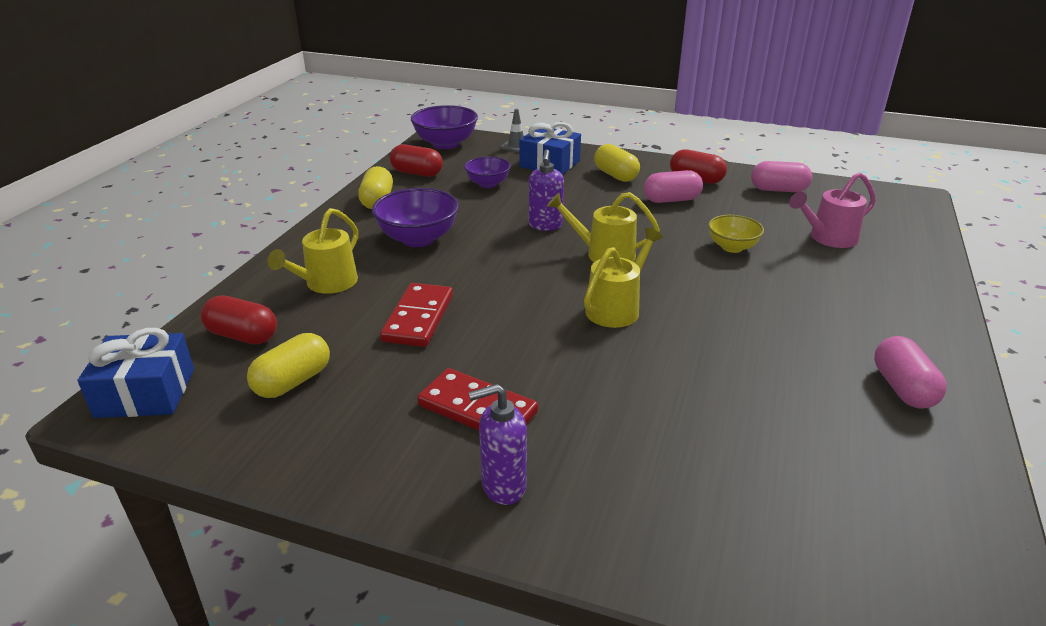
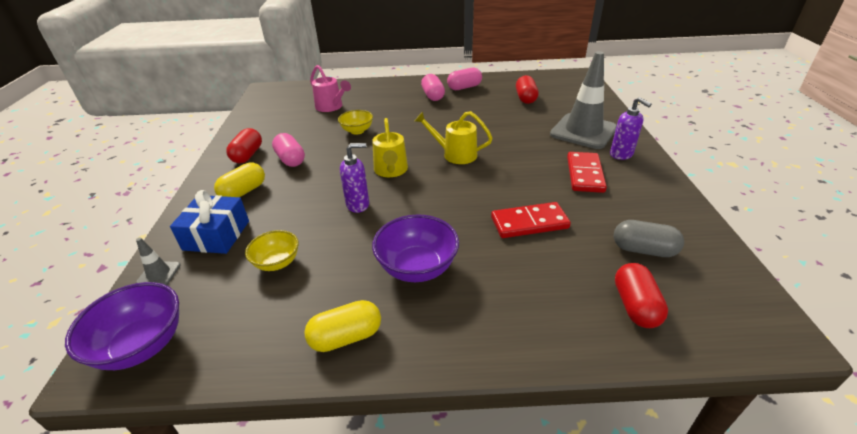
camera: 110 degrees left, 5 degrees up
(145, 392) = (741, 322): blue gift -> none
(293, 381) = (643, 250): yellow capsule -> grey capsule
(326, 284) = (529, 293): yellow watering can -> none
(417, 173) = (254, 334): red capsule -> red capsule (525, 98)
(488, 184) = (277, 263): purple bowl -> yellow bowl
(619, 478) = (583, 131): none -> grey traffic cone
(778, 190) = (262, 125): pink capsule -> pink capsule (433, 96)

